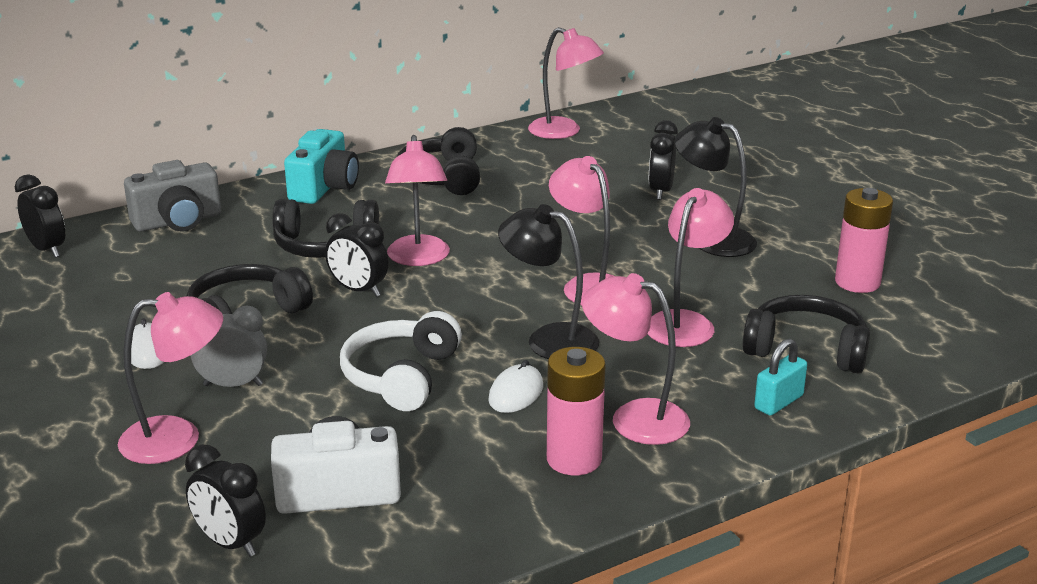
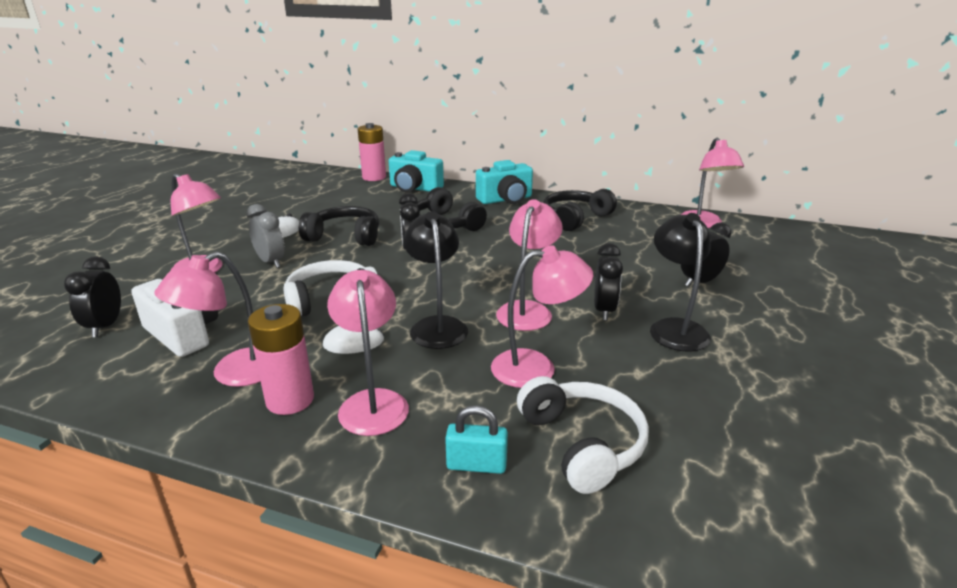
camera: 50 degrees right, 0 degrees up
(47, 249) = (348, 179): black clock -> black clock (604, 310)
(178, 221) = (414, 188): grey camera -> turquoise camera
(418, 258) = (472, 250): pink lamp -> pink lamp (233, 374)
(806, 349) = (582, 443): black headphones -> white headphones
(857, 282) = (739, 424): pink battery -> pink battery (374, 177)

